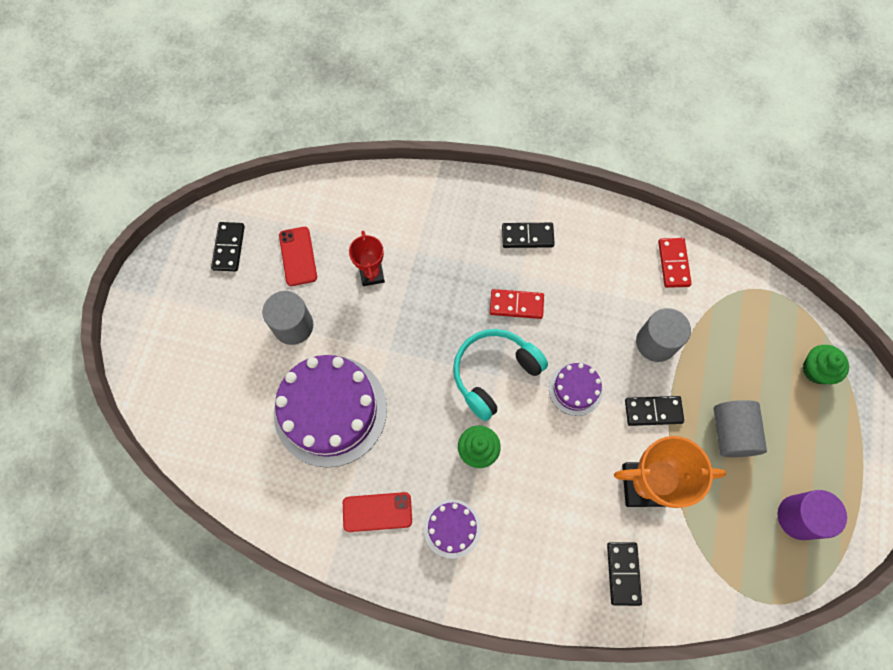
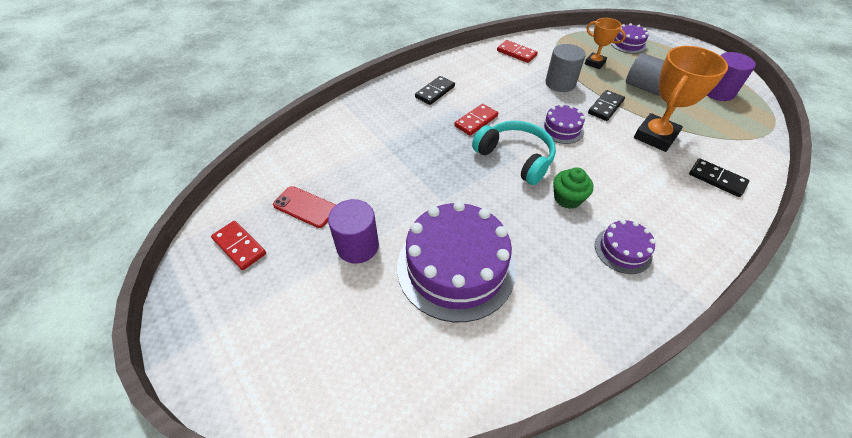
camera: 50 degrees left, 20 degrees down
(229, 248) = (239, 246): black domino -> red domino
(293, 326) = (357, 246): grey cylinder -> purple cylinder
(372, 274) = (372, 174): red trophy -> none
(377, 512) = (574, 291): red phone -> none
(494, 374) = (515, 158): turquoise headphones -> turquoise headphones turned 135 degrees clockwise
(733, 355) = (595, 63): none -> orange trophy
(816, 370) = (628, 44): green cupcake -> purple cake

